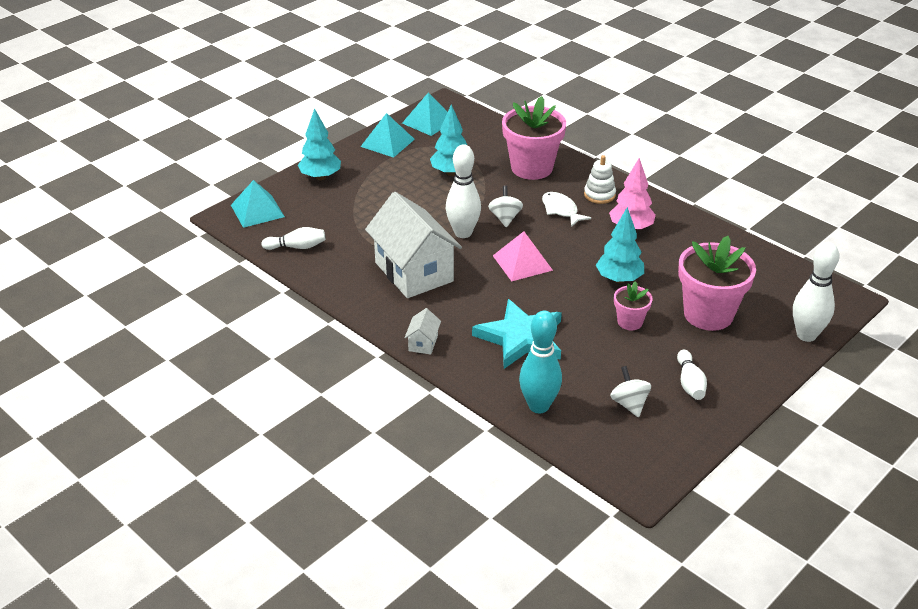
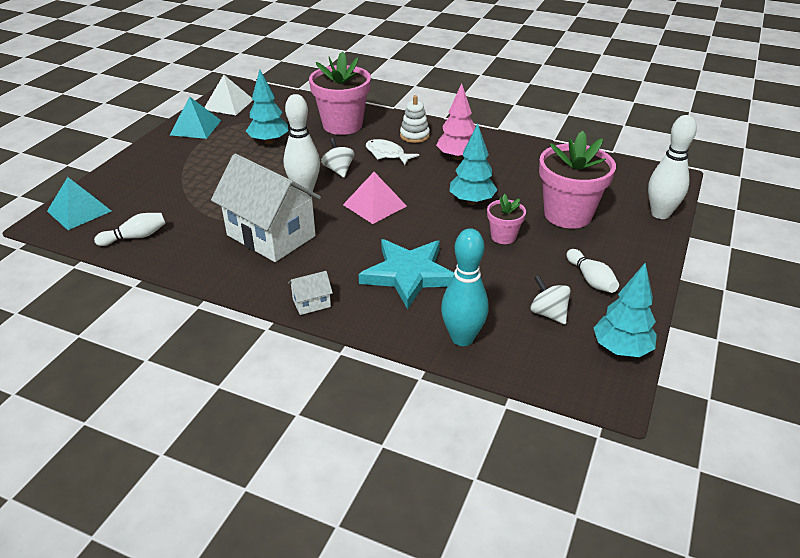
camera: 20 degrees left, 0 degrees up
(320, 177) = (138, 168): turquoise tree -> turquoise tree (621, 349)
(423, 343) = (311, 303): white house -> white house turned 75 degrees clockwise
(428, 121) = (228, 104): turquoise pyramid -> white pyramid

